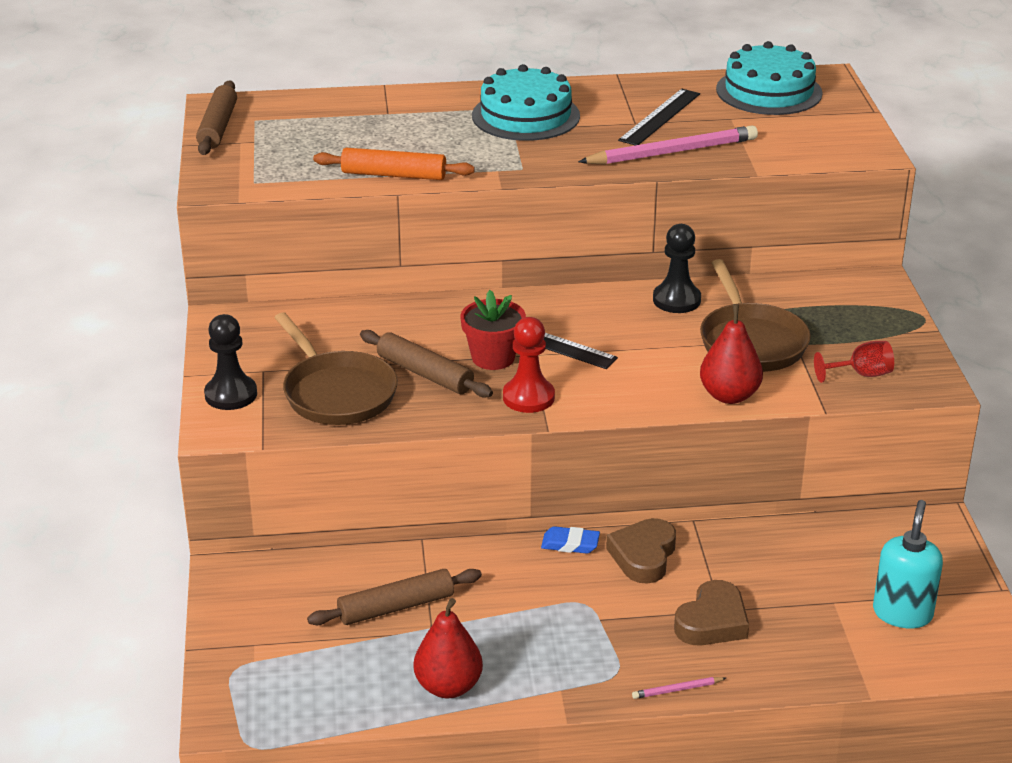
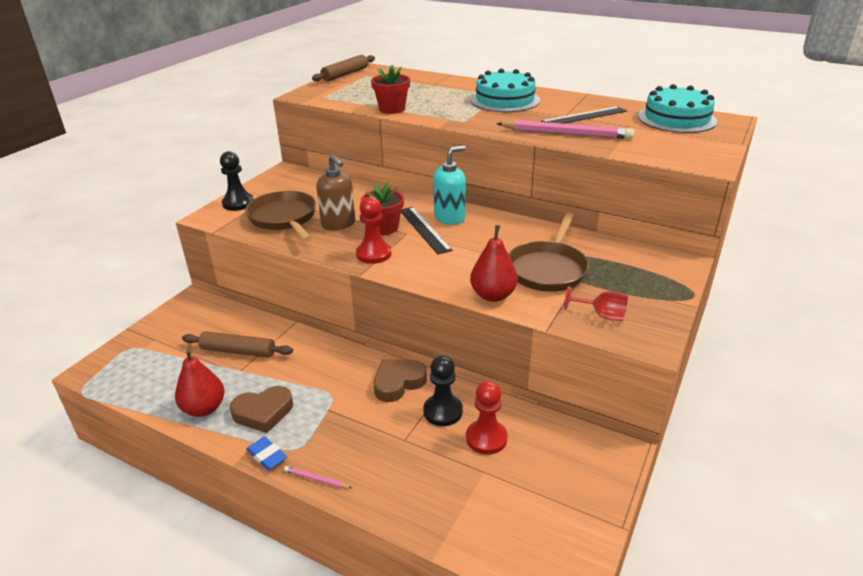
camera: 35 degrees right, 0 degrees up
(336, 393) = (284, 218): brown pan -> brown pan turned 150 degrees clockwise
(393, 175) = (392, 109): orange rolling pin -> red flower pot
(425, 374) = (338, 224): brown rolling pin -> brown soap dispenser
(570, 544) = (366, 357): blue eraser -> blue eraser (267, 456)
(676, 300) = (529, 231): black pawn -> black pawn (443, 411)
(712, 621) = (390, 444): brown heart -> brown heart (263, 412)
(802, 570) = (486, 438): none -> red pawn
(902, 613) = (524, 505): turquoise soap dispenser -> turquoise soap dispenser (449, 217)

